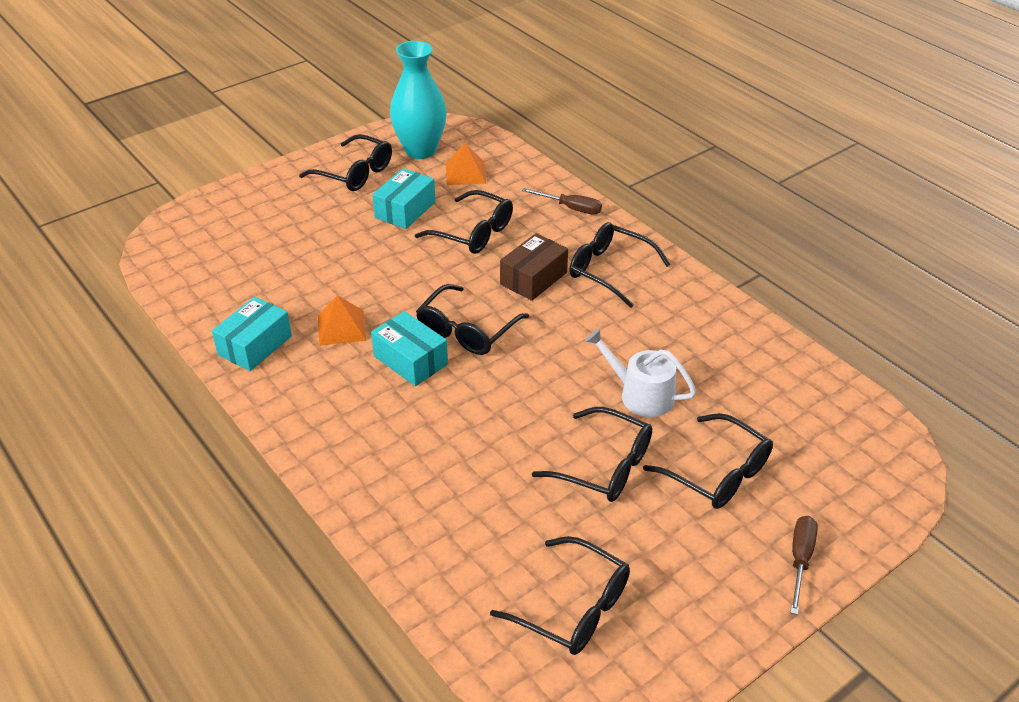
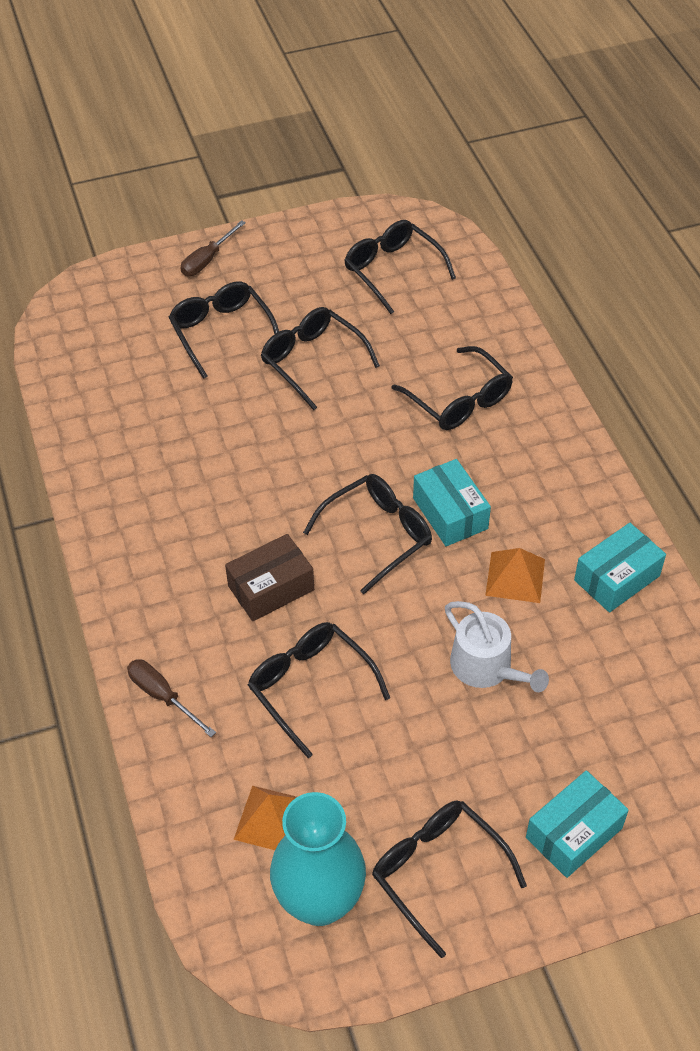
camera: 160 degrees left, 10 degrees up
(405, 210) = (386, 761): turquoise box -> turquoise box (574, 833)
(609, 270) = (177, 575): black glasses -> black glasses (459, 400)
(640, 394) = (240, 416): white watering can -> white watering can (486, 667)

